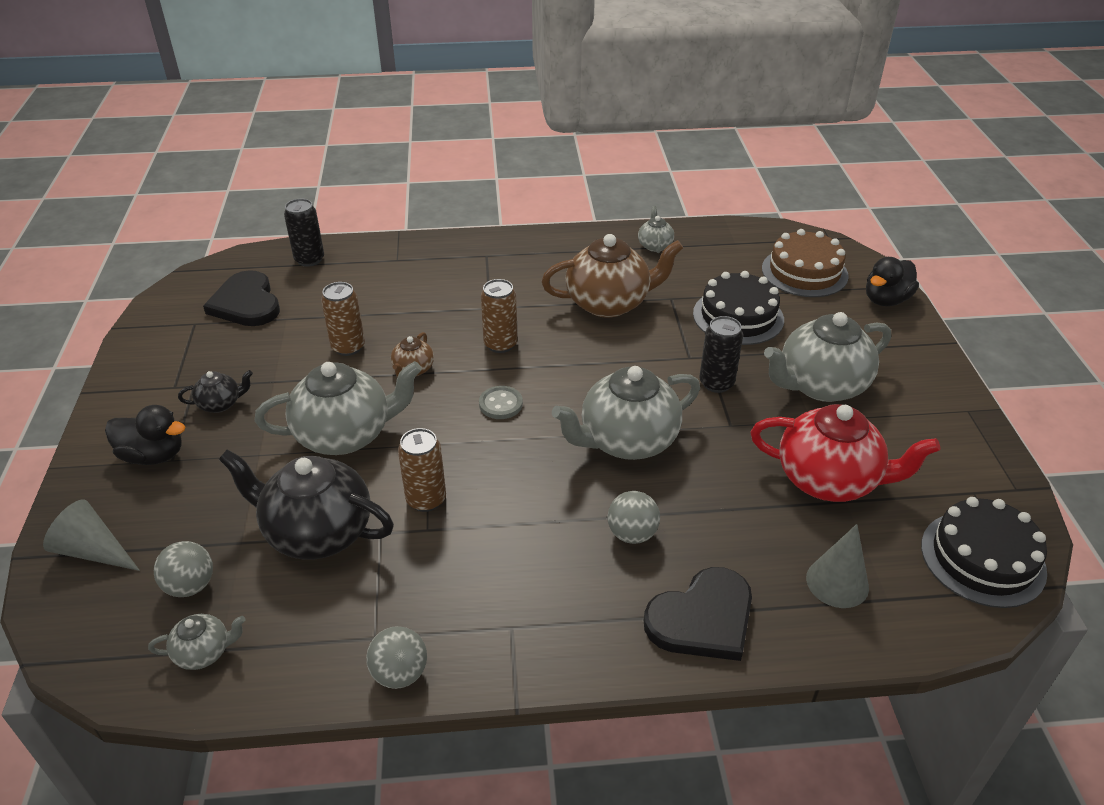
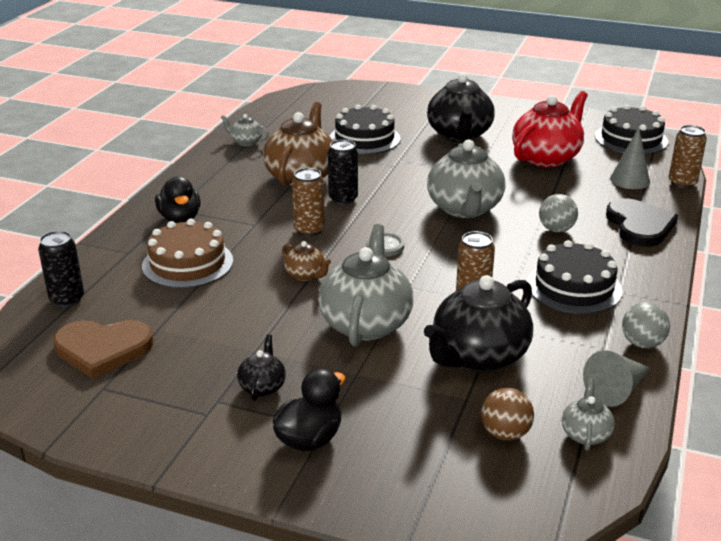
camera: 65 degrees left, 10 degrees down
(93, 551) = (426, 491): grey cone -> grey cone (617, 390)
(190, 585) = (505, 433): grey ball -> brown ball
(246, 303) = (102, 349): black heart -> brown heart
(348, 347) = (241, 301): brown can -> brown can (682, 183)
(499, 581) = (574, 287): none -> black cake
(716, 383) = (429, 164): black can -> black can (343, 199)
(804, 272) = (337, 105): brown cake -> brown cake (187, 263)
(820, 385) = (459, 135): grey teapot -> black teapot
(886, 300) = (393, 93): black duck -> black duck (180, 218)

